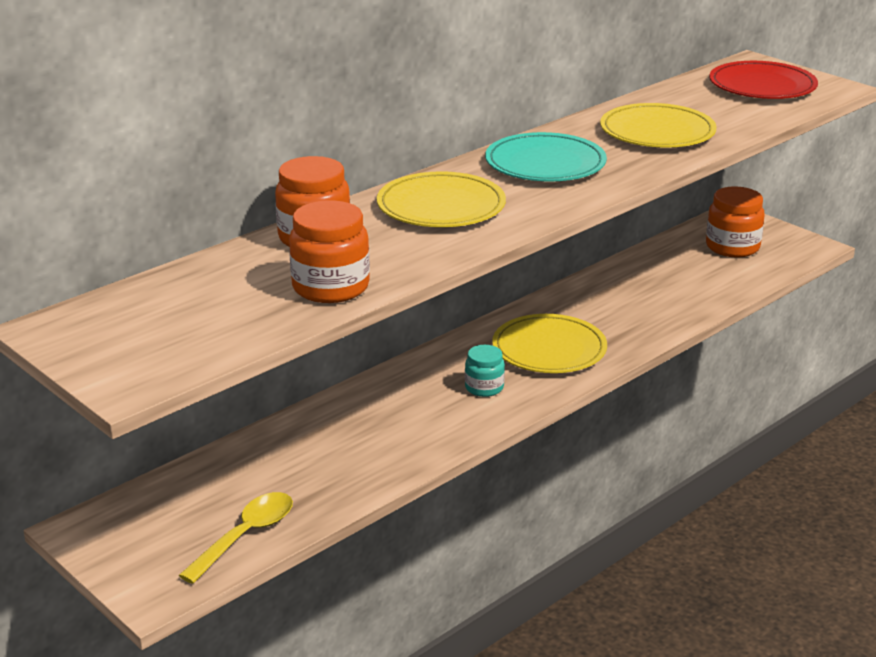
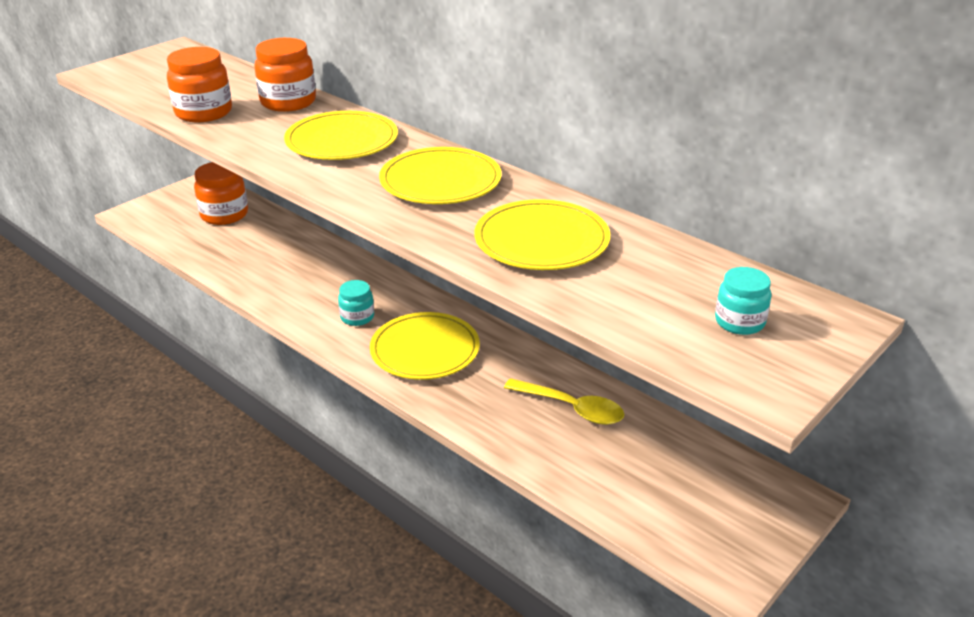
camera: 85 degrees right, 5 degrees up
(246, 536) = (179, 235): yellow spoon -> yellow spoon (572, 408)
(545, 164) = (440, 182): turquoise plate -> yellow plate
(732, 247) = (696, 491): orange jar -> orange jar (224, 215)
(762, 86) = (739, 322): red plate -> turquoise jar

